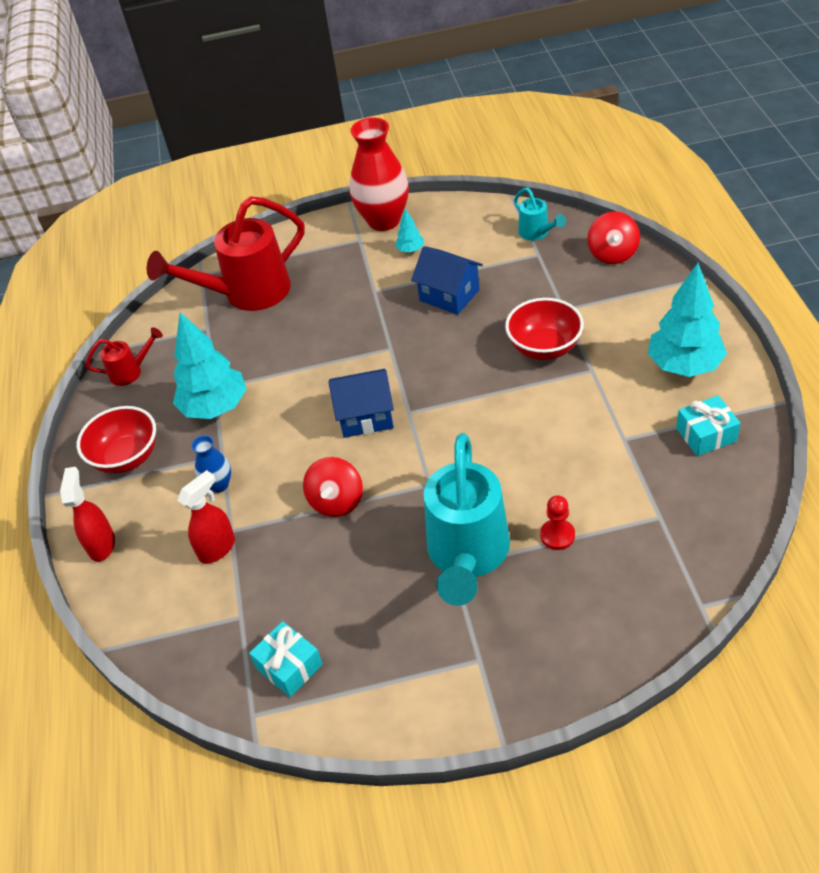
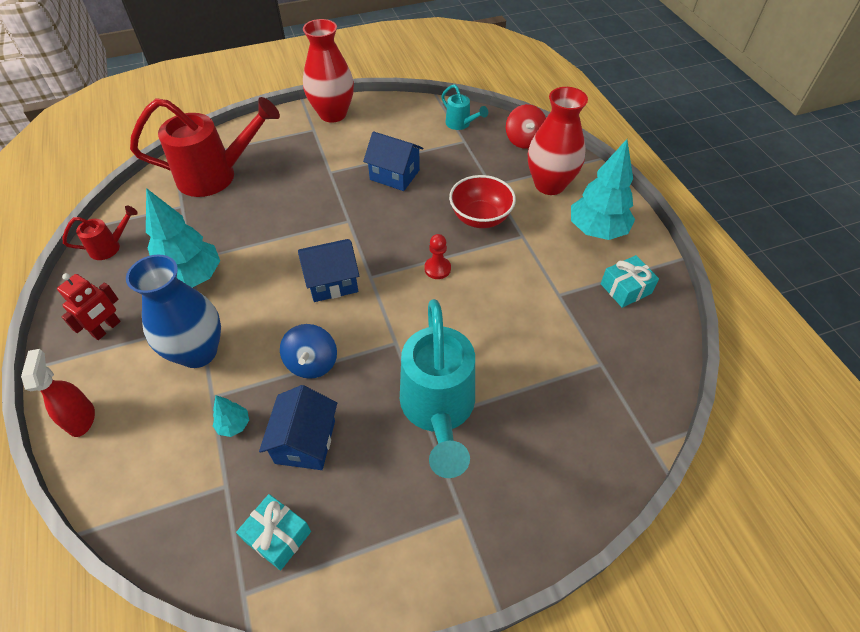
camera: 15 degrees left, 5 degrees up
(127, 457) = (107, 329): red bowl -> red robot
(217, 548) = (199, 415): red spray bottle -> none
(219, 485) = (198, 352): blue vase -> blue vase, size x2.04
(246, 294) = (216, 175): red watering can -> red watering can turned 150 degrees counterclockwise
(323, 579) = (305, 441): none -> blue house
(336, 501) = (312, 363): red spinning top -> blue spinning top
(410, 250) = (358, 138): turquoise tree -> turquoise tree (234, 425)
(557, 535) = (516, 385): red pawn -> red pawn (437, 269)
(635, 309) = (549, 184): none -> red vase

